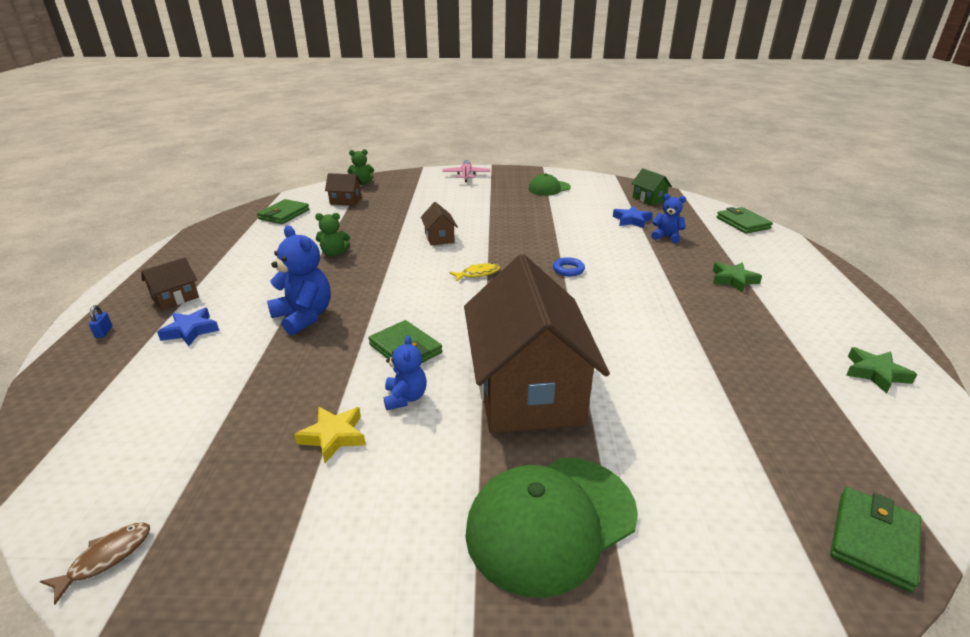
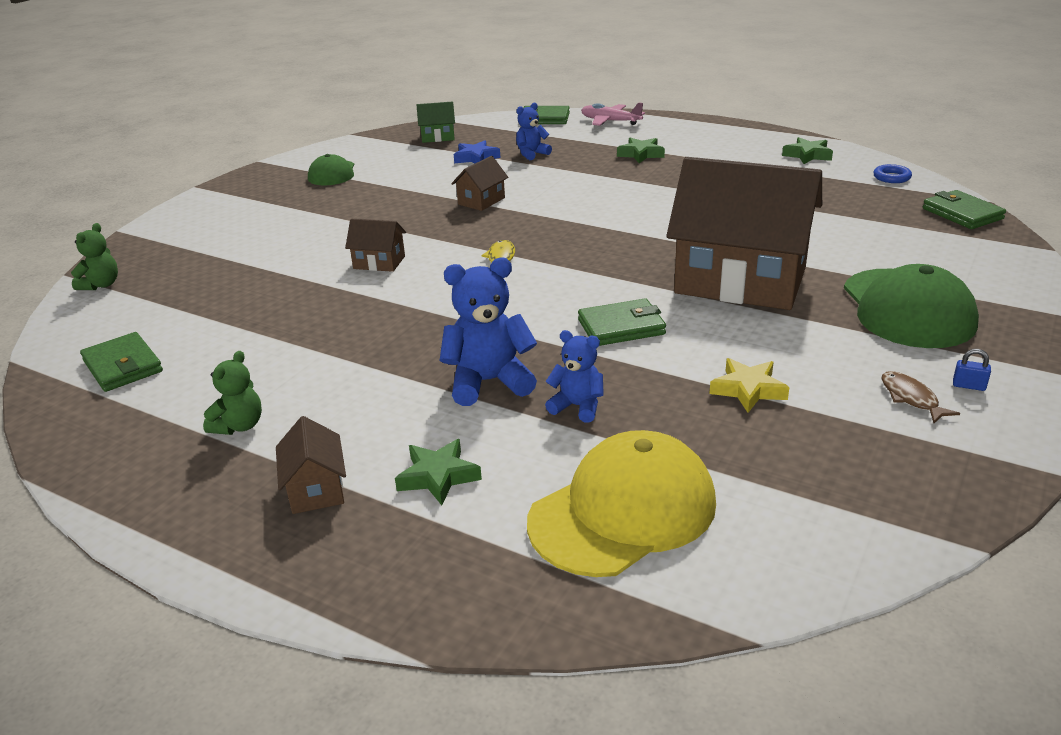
camera: 60 degrees left, 0 degrees up
(104, 332) = (360, 565): blue padlock -> blue padlock (968, 386)
(106, 558) = (867, 542): brown fish -> brown fish (911, 398)
(153, 412) = (623, 511): none -> yellow cap
(190, 330) = (438, 476): blue star -> green star
(334, 253) = (331, 340): green teddy bear -> green teddy bear (239, 426)
(345, 201) = (153, 307): brown house -> brown house (481, 201)
(405, 398) = (710, 341): blue teddy bear -> blue teddy bear (577, 406)
(466, 175) = (206, 209): pink plane -> pink plane (610, 121)
(568, 270) = (545, 212): blue ring -> blue ring (891, 177)

